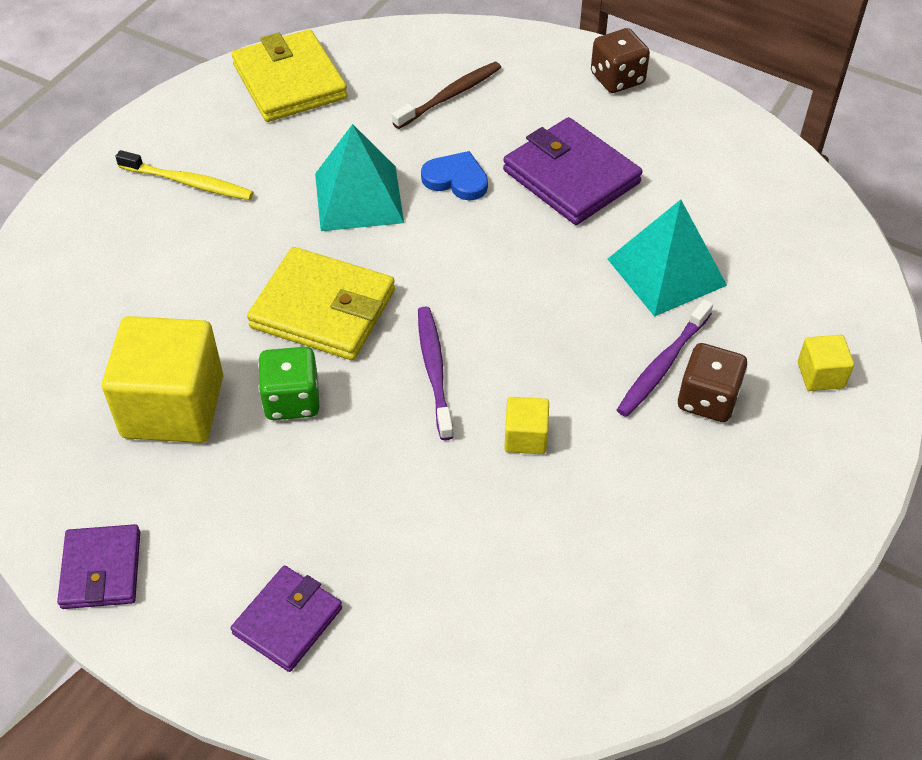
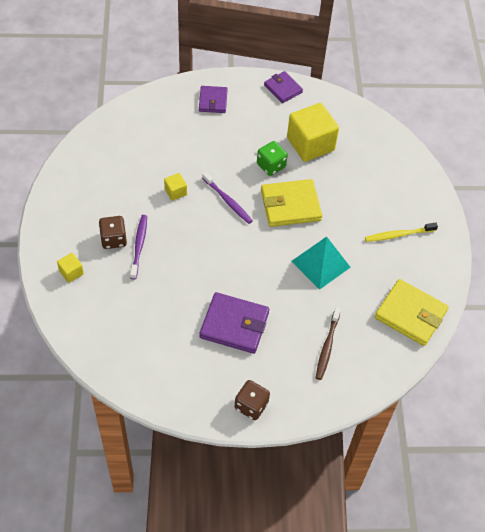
camera: 145 degrees right, 5 degrees up
(456, 179) = (286, 296): blue heart -> none
(666, 271) = (160, 292): turquoise pyramid -> none

